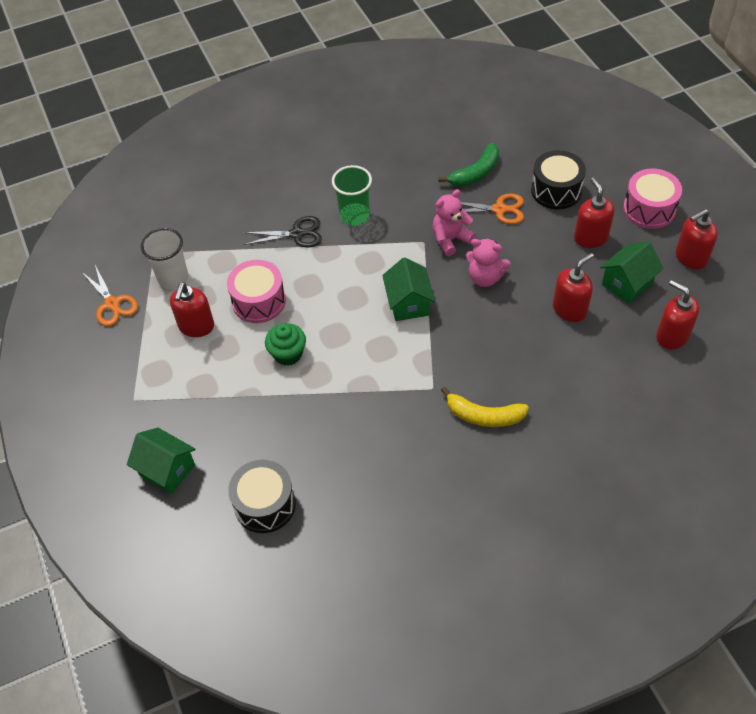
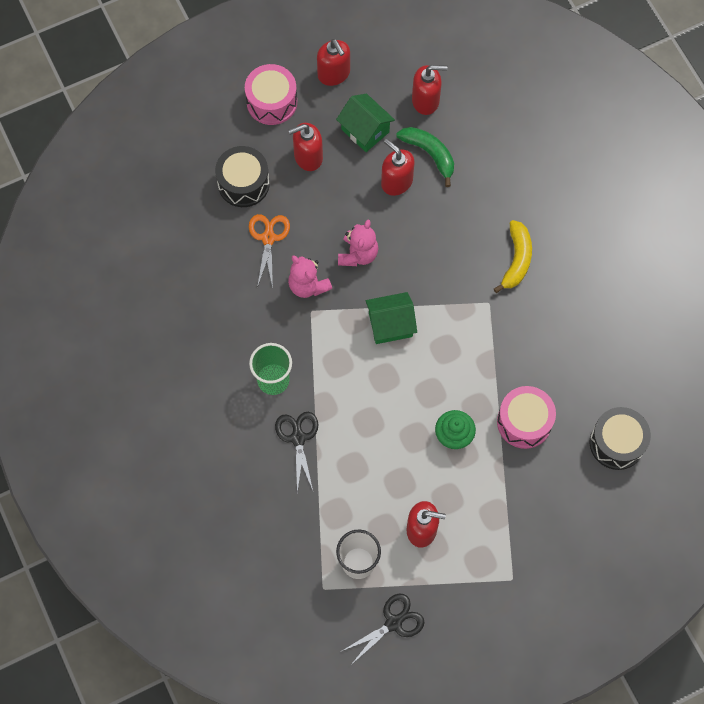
camera: 95 degrees left, 15 degrees up
(112, 304) = (393, 623): orange scissors -> black scissors
(167, 470) = (587, 535): green house -> none
(259, 301) = (389, 470): pink drum -> pink drum (524, 422)
(475, 173) = (215, 259): green banana -> green banana (429, 154)
(672, 336) = (426, 100): red soap dispenser -> red soap dispenser turned 135 degrees counterclockwise

